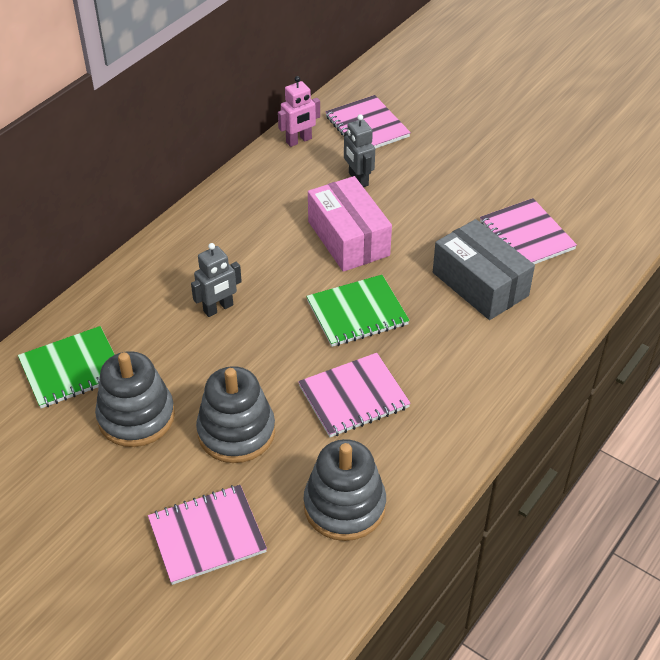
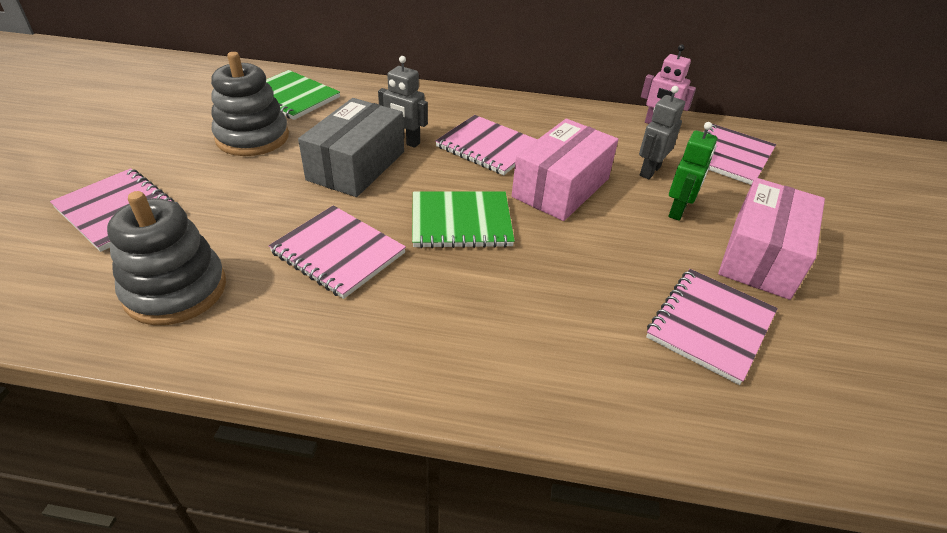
camera: 60 degrees right, 5 degrees down
(236, 432) = (256, 192): grey stacking toy -> none
(263, 258) = (488, 147): none -> pink notebook
(357, 313) = (461, 222): green notebook -> green notebook turned 45 degrees counterclockwise
(413, 190) = (678, 210): none -> green robot
(480, 284) = (585, 305): grey box -> grey box (356, 166)
(481, 177) = (761, 256): none -> pink box

